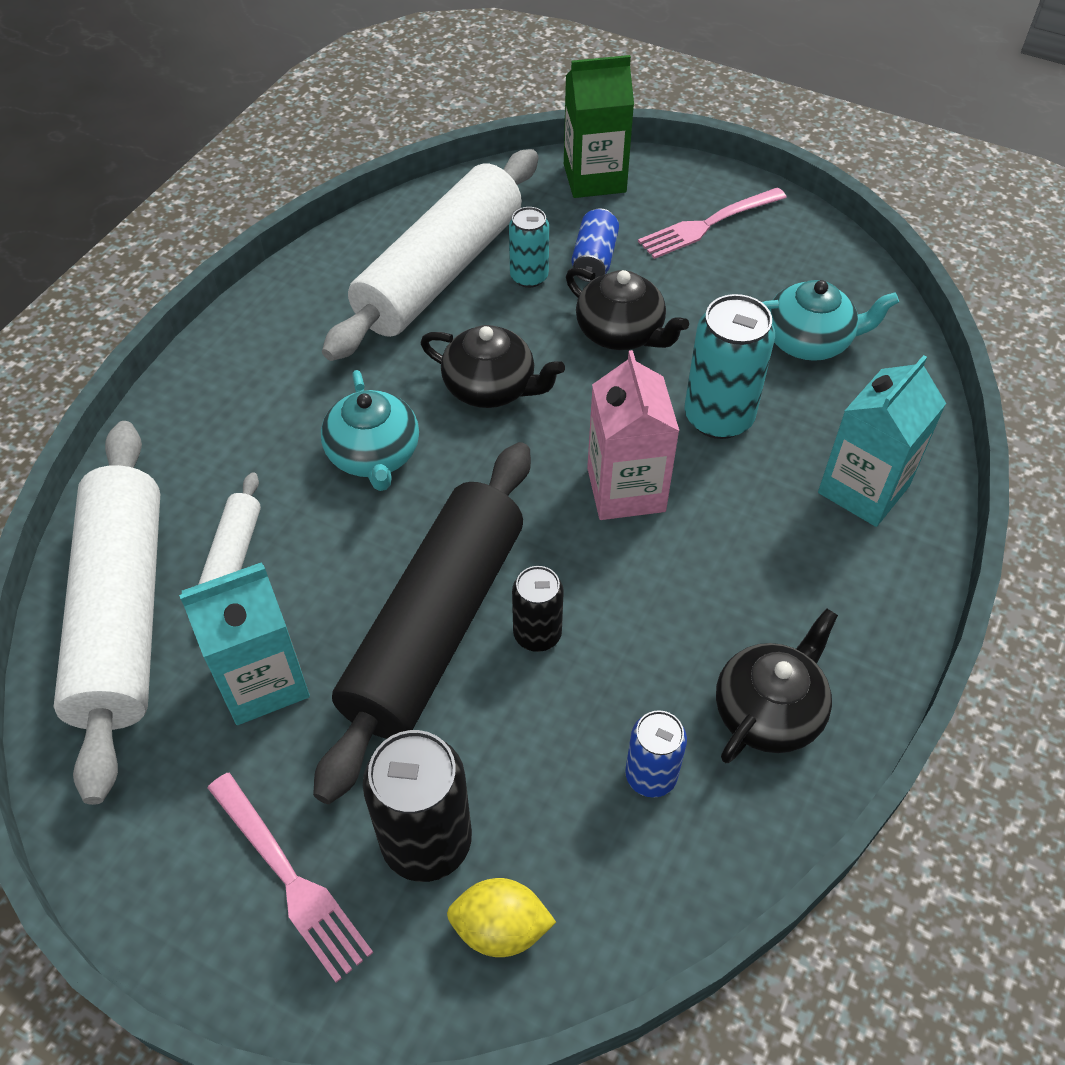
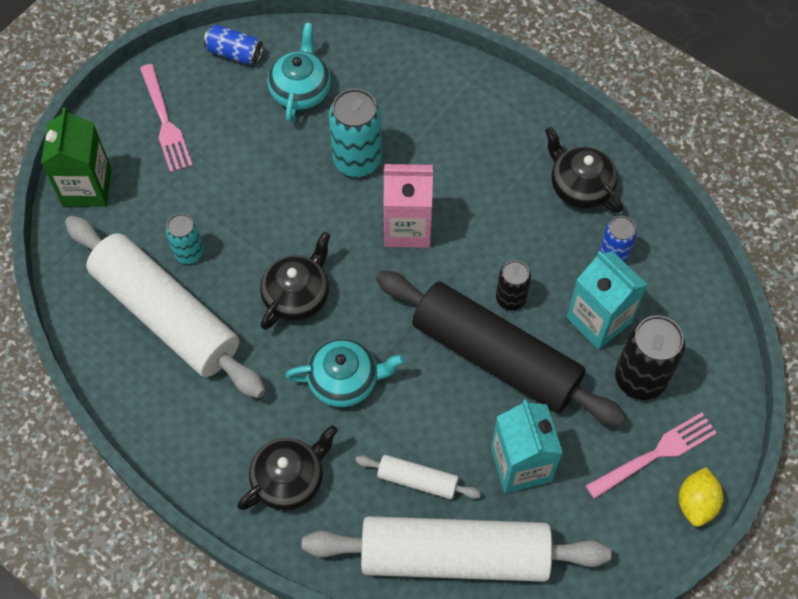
camera: 80 degrees left, 10 degrees up
(500, 928) = (693, 346): yellow lemon -> yellow lemon (696, 503)
(594, 259) = (181, 205): blue can -> blue can (234, 53)
(621, 332) = (263, 202): black teapot -> black teapot (289, 479)
(863, 489) = (433, 95): turquoise carton -> turquoise carton (599, 320)

